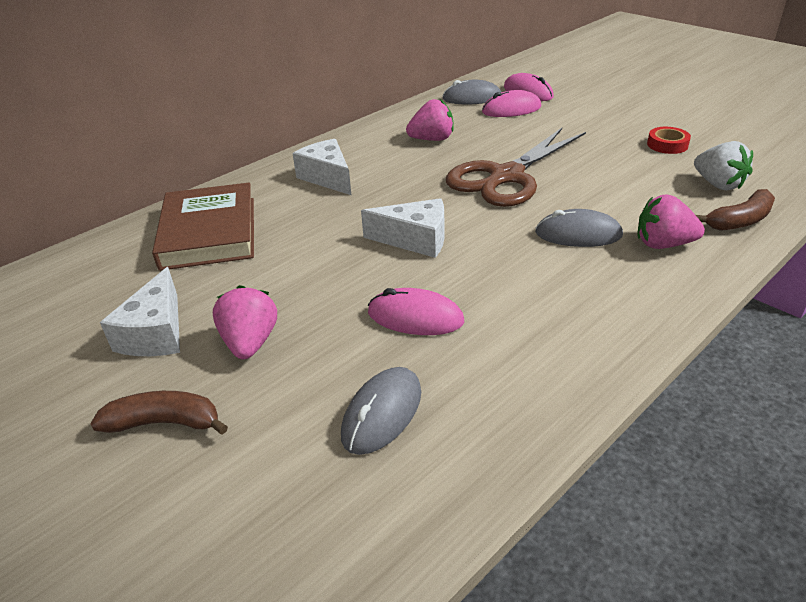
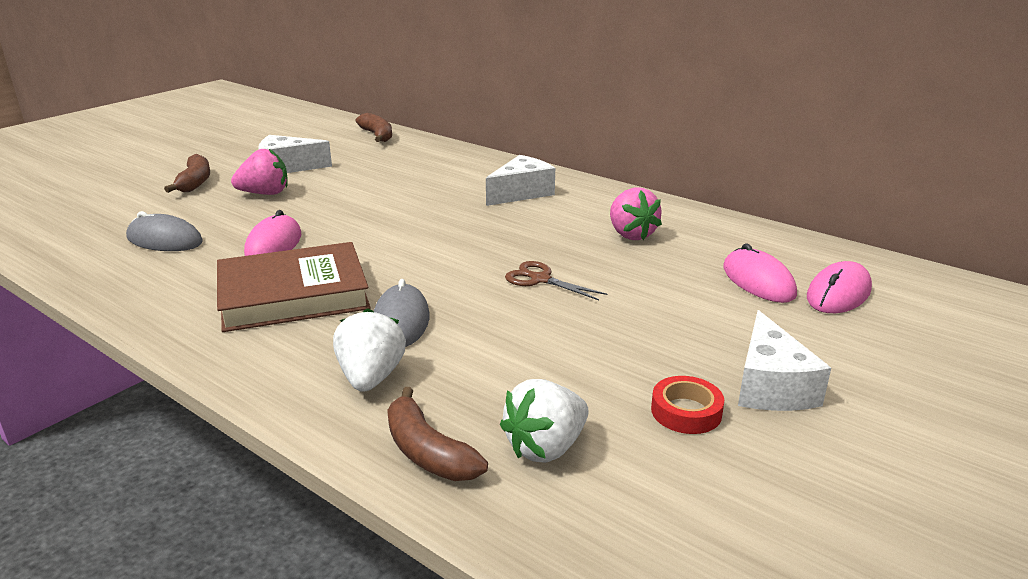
camera: 80 degrees right, 10 degrees down
(76, 265) = (377, 135): none -> brown banana
(209, 232) = (418, 163): brown book -> brown book (293, 294)
(415, 240) = (398, 238): white cheese -> white cheese (770, 386)
(472, 98) = (783, 253): grey mouse -> none
(506, 176) = (540, 279): brown scissors -> brown scissors, size x0.44
(663, 244) = (371, 377): pink strawberry -> white strawberry

